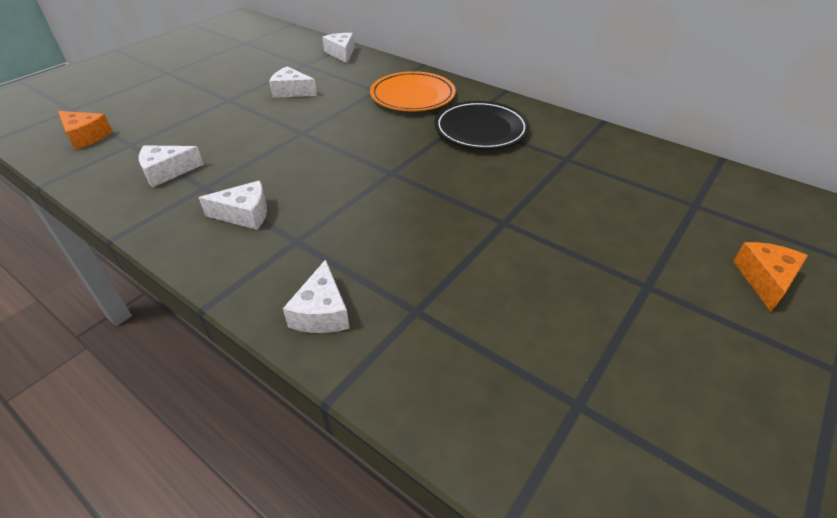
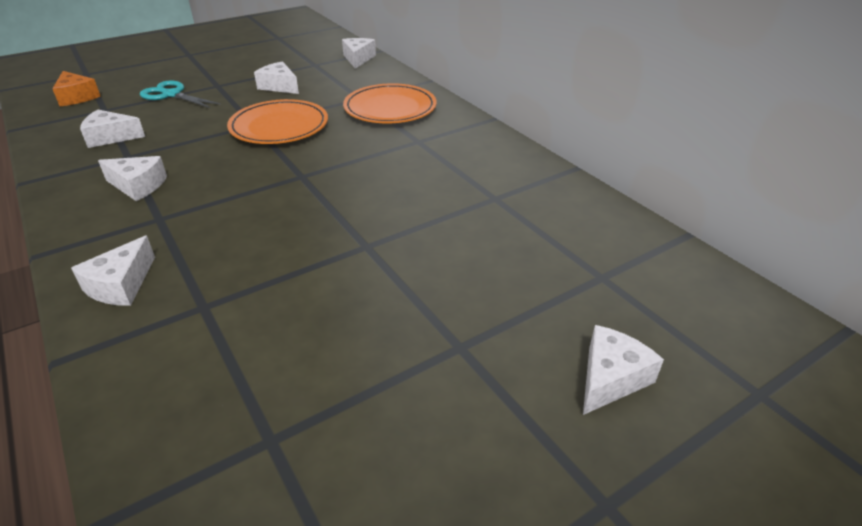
camera: 20 degrees right, 5 degrees down
(189, 117) = (171, 94): none -> turquoise scissors
(328, 130) = (279, 126): none -> orange plate
(481, 129) = (429, 152): black plate -> none
(765, 280) = (610, 378): orange cheese -> white cheese

